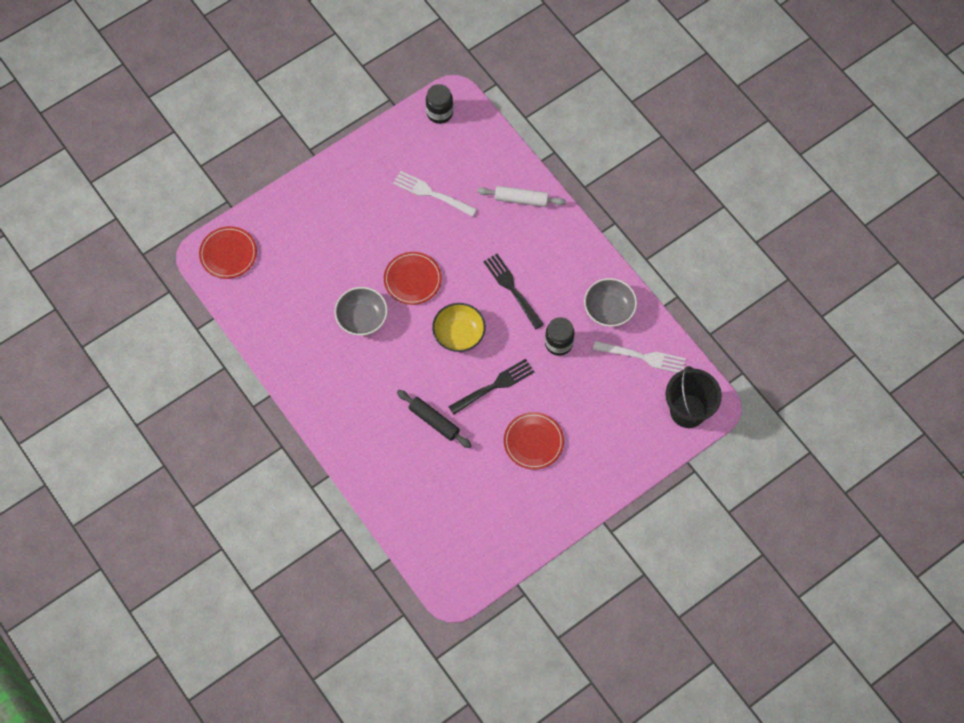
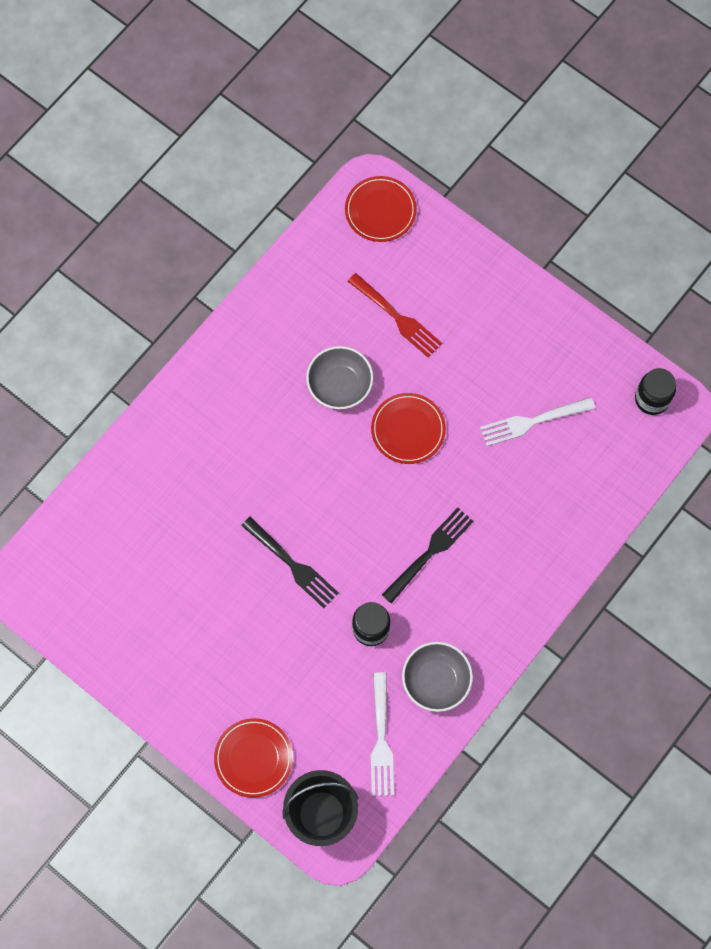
camera: 75 degrees right, 5 degrees up
(320, 265) = (396, 317): none -> red fork
(432, 194) = (533, 421): white fork -> white fork turned 120 degrees counterclockwise
(434, 421) = (227, 505): black rolling pin -> none
(459, 334) = (350, 504): yellow bowl -> none
(521, 199) = (559, 532): white rolling pin -> none
(533, 442) = (230, 630): red plate -> red plate (253, 758)

